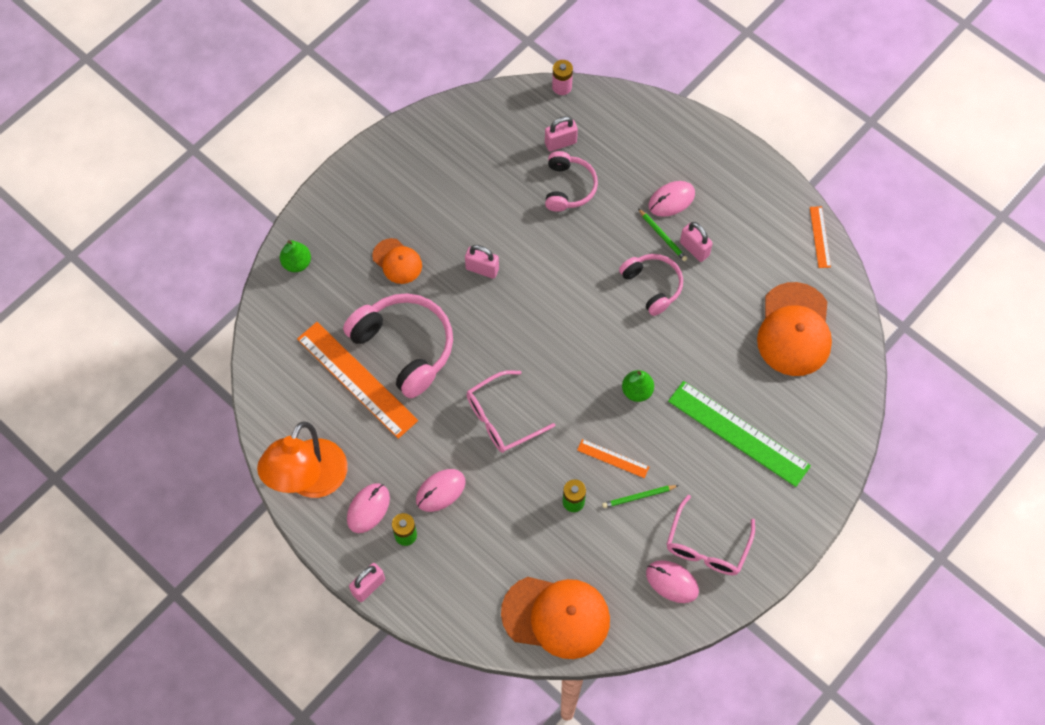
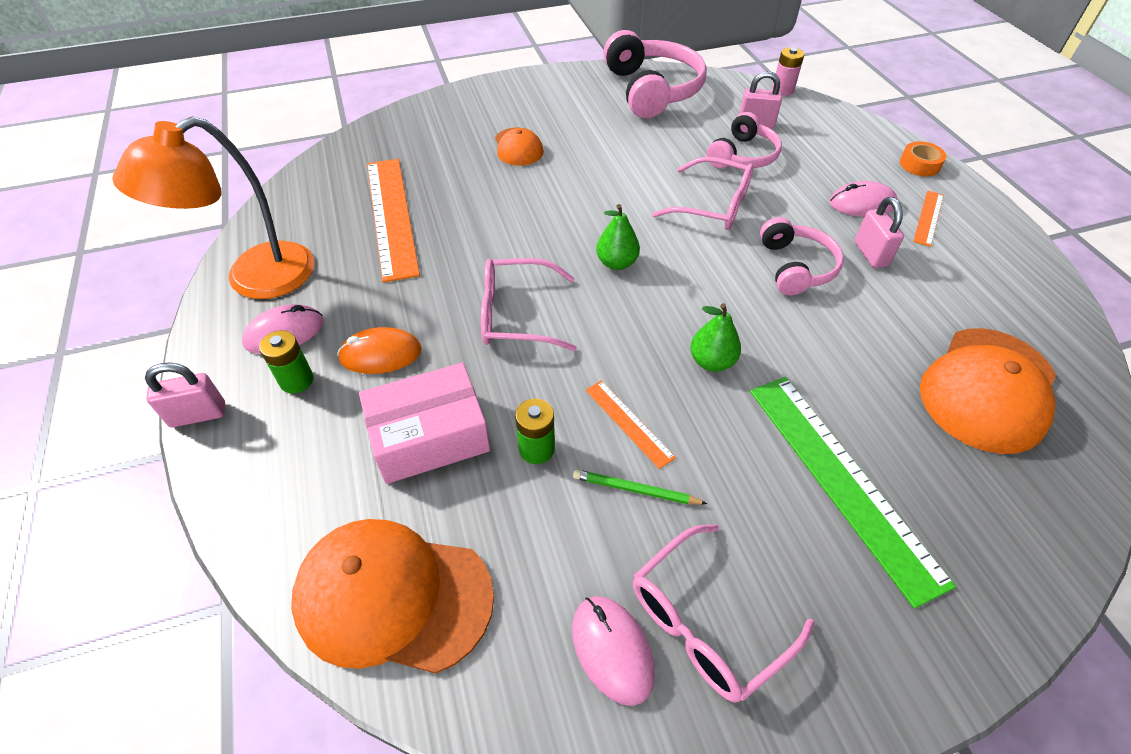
camera: 30 degrees right, 15 degrees down
(297, 263) = (423, 116): green pear -> green pear (616, 263)
(404, 347) = (465, 210): pink headphones -> pink headphones (652, 90)
(440, 491) = (380, 354): pink mouse -> orange mouse
(482, 269) = (600, 182): pink padlock -> none
(510, 526) = (429, 436): none -> pink box
(556, 616) = (393, 596): orange cap -> orange cap turned 150 degrees clockwise
(573, 253) = (713, 206): none -> pink glasses
(662, 236) = (834, 229): green pencil -> none
(696, 135) = (919, 164): none -> orange tape
(820, 237) = (1062, 305): orange ruler -> orange ruler (928, 218)

